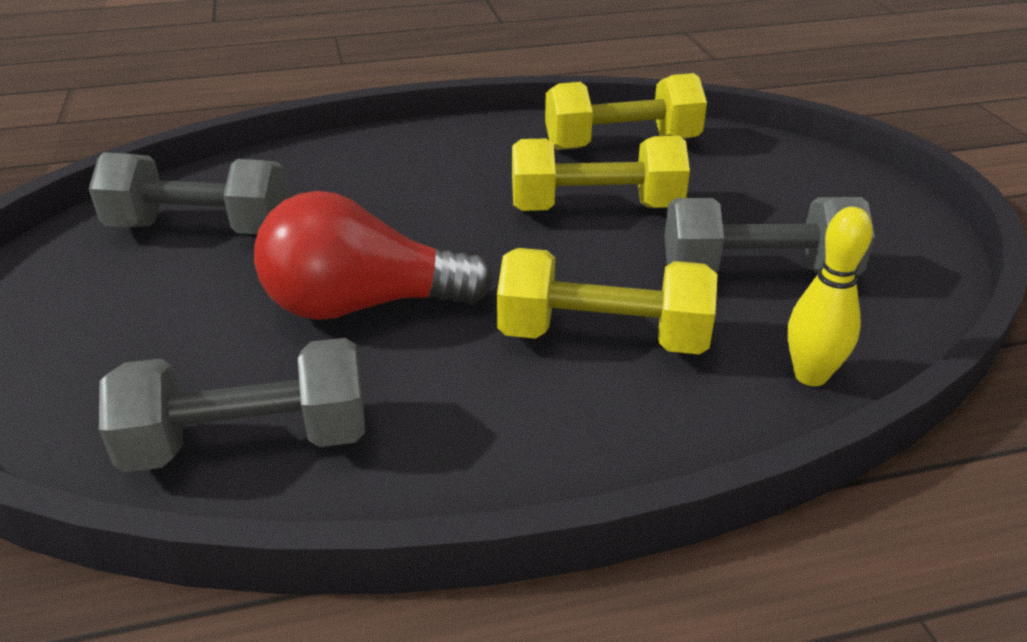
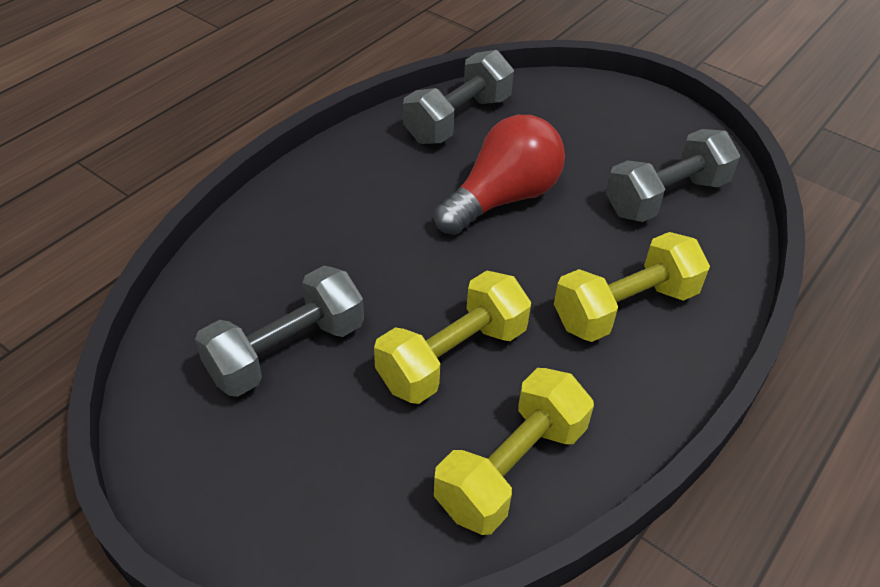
camera: 140 degrees right, 10 degrees up
(602, 337) = (351, 245): yellow dumbbell -> yellow dumbbell (625, 308)
(810, 375) = (214, 279): yellow bowling pin -> none

